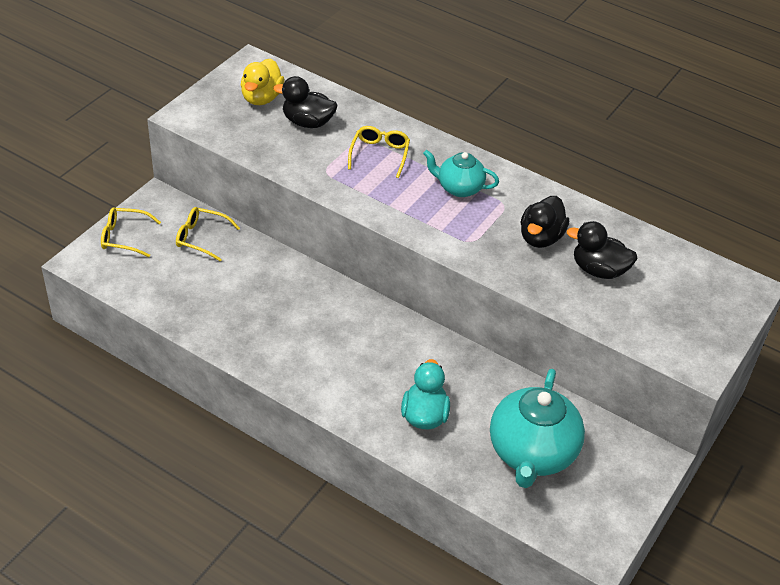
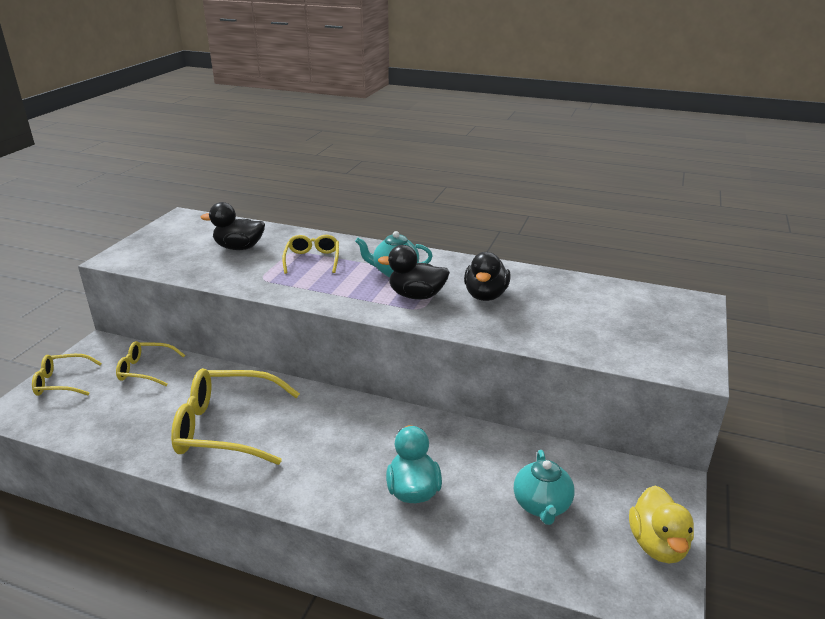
camera: 10 degrees left, 15 degrees down
(261, 98) = (193, 237): yellow duck -> yellow duck (657, 545)
(270, 318) = (225, 427): none -> yellow glasses
(531, 453) = (541, 506): turquoise teapot -> turquoise teapot, size x0.56
(598, 270) = (551, 310): black duck -> black duck (416, 295)

